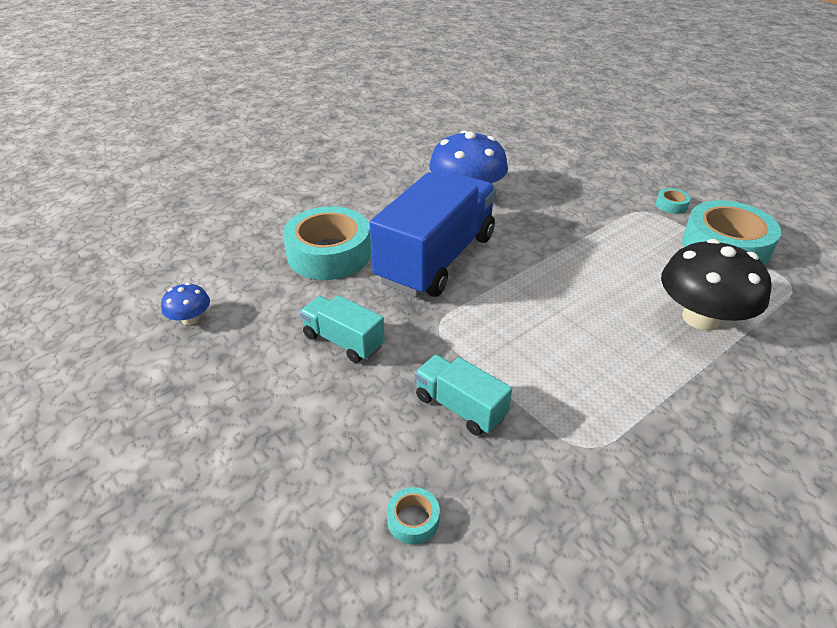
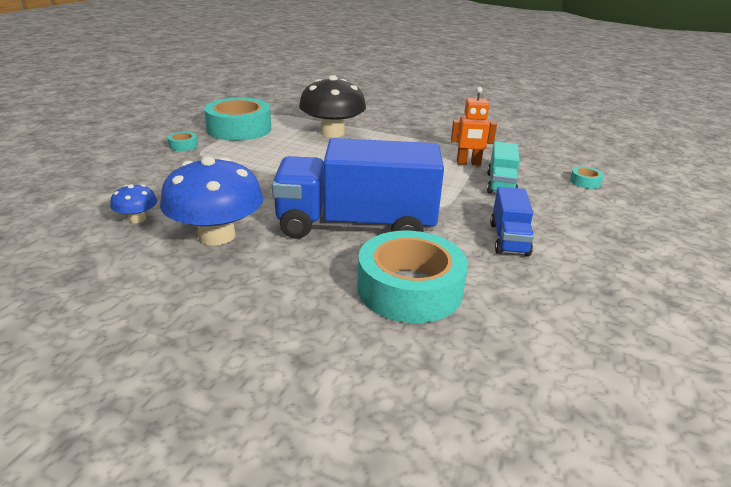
camera: 120 degrees left, 10 degrees down
(190, 319) = (608, 338): blue mushroom -> blue mushroom (137, 219)
(343, 341) = (509, 239): turquoise truck -> blue truck
(542, 410) = (468, 163): none -> orange robot

